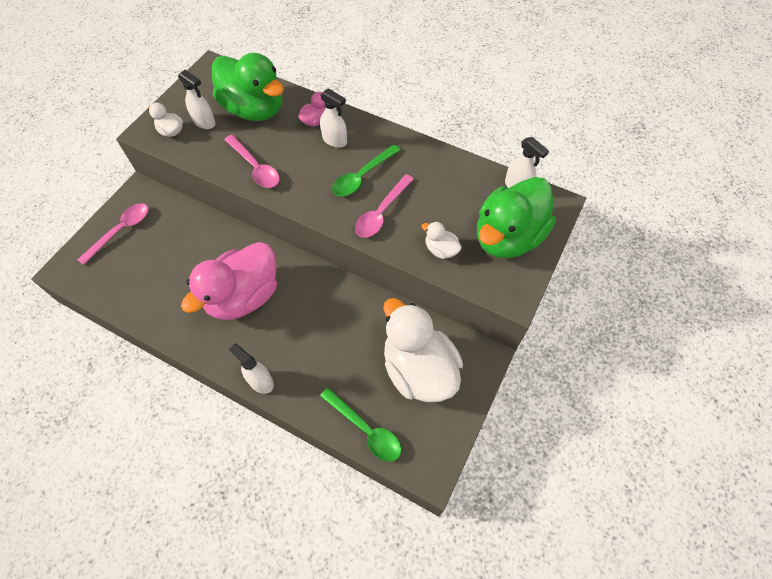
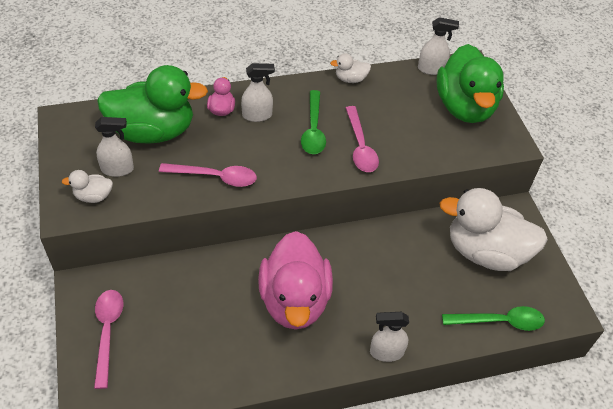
camera: 45 degrees left, 10 degrees down
(440, 250) = (432, 145): white duck -> white duck (350, 79)

